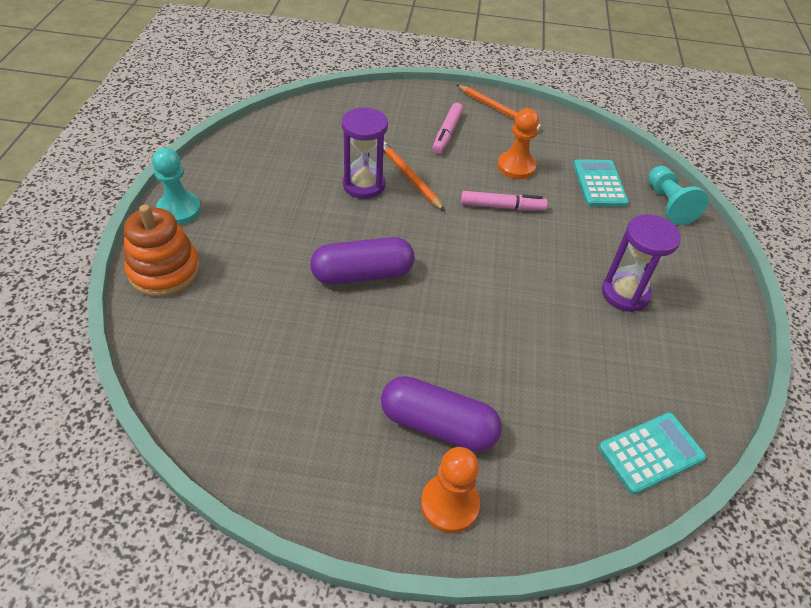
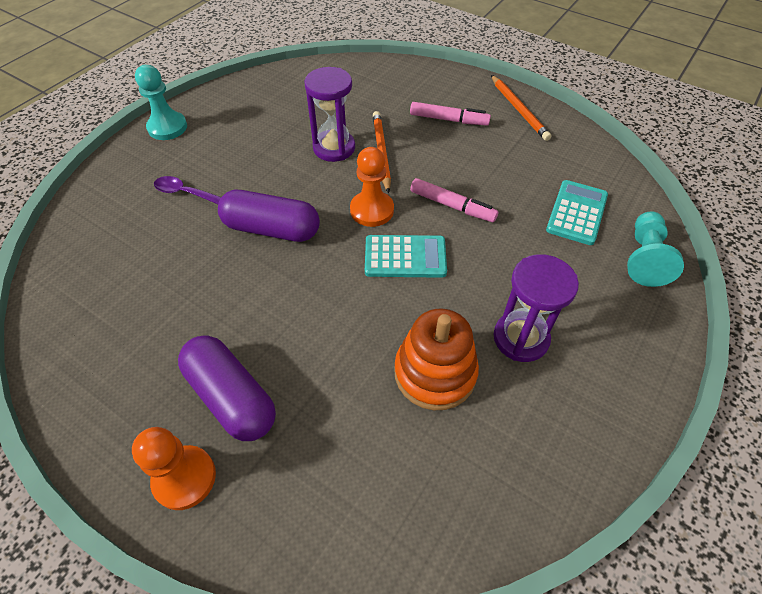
camera: 30 degrees right, 5 degrees up
(164, 271) = (119, 175): orange stacking toy -> orange stacking toy (435, 373)
(251, 267) = (185, 193): none -> purple spoon
(447, 133) = (449, 120): pink marker -> pink marker turned 120 degrees counterclockwise
(516, 167) = (496, 170): orange pawn -> orange pawn (372, 210)
(651, 453) = (422, 523): turquoise calculator -> turquoise calculator (405, 257)

